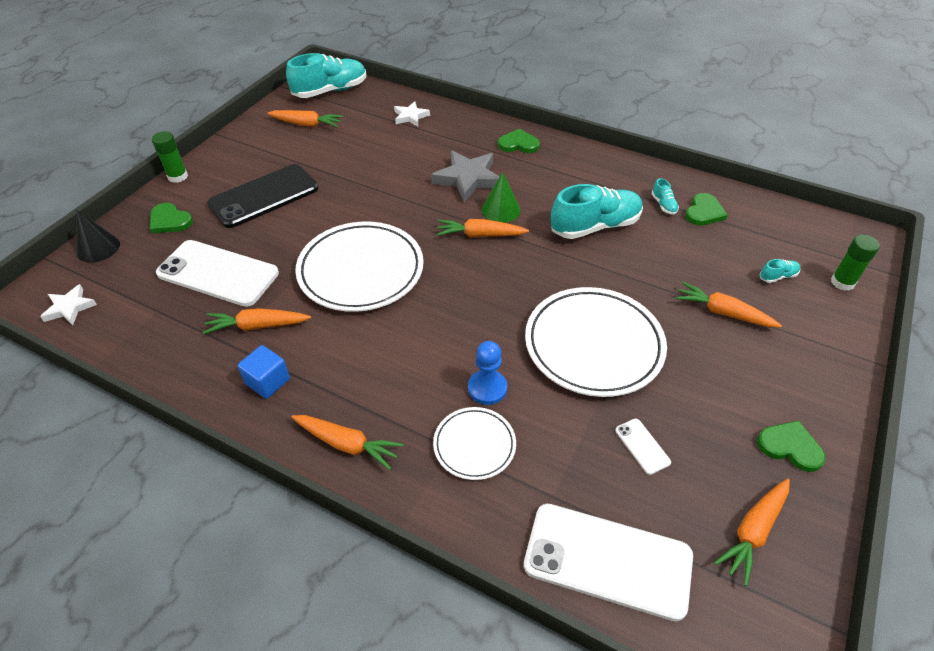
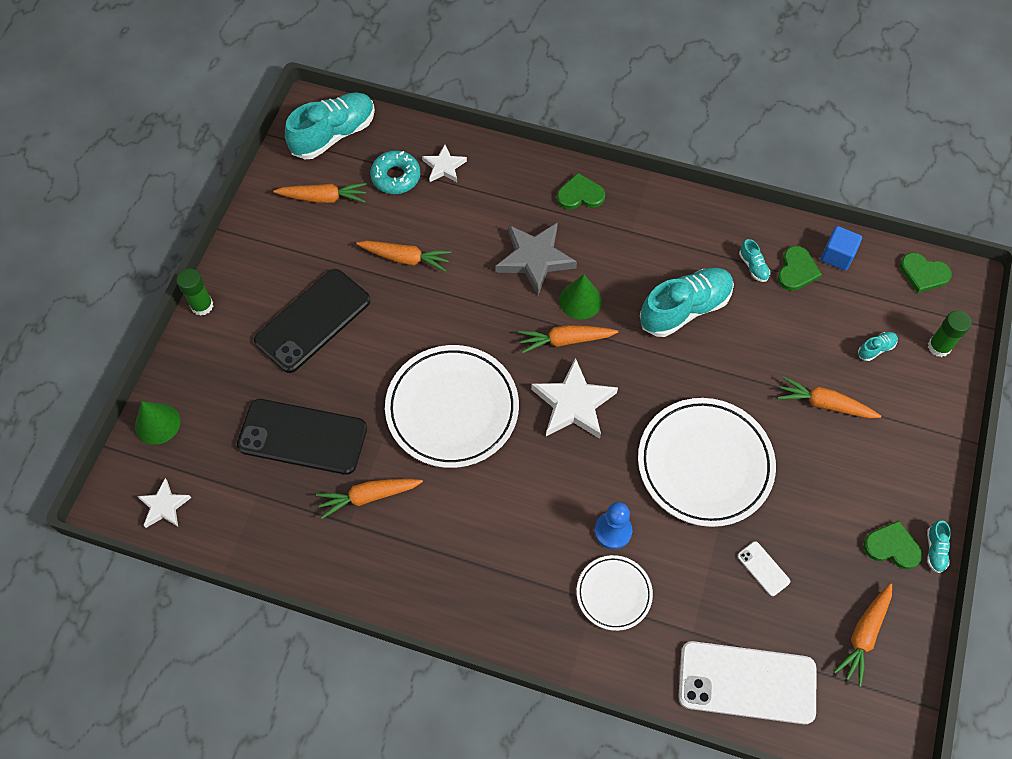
camera: 10 degrees left, 15 degrees up
(98, 248) = (157, 423): black cone -> green cone
(169, 220) = (220, 373): green heart -> green heart (923, 274)
(218, 273) = (302, 436): white phone -> black phone
(268, 381) = (401, 559): blue cube -> blue cube (837, 256)
(347, 444) = (498, 613): orange carrot -> orange carrot (405, 258)
(369, 118) = (396, 177): none -> turquoise donut
(474, 281) = (573, 403): none -> white star
(840, 457) = (935, 550): none -> turquoise shoe

